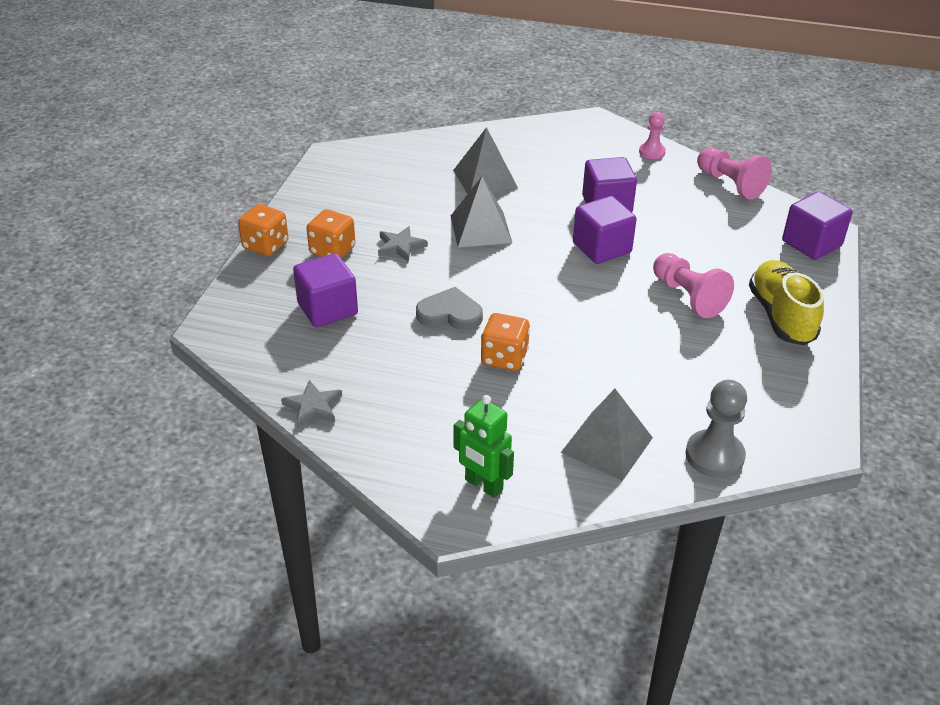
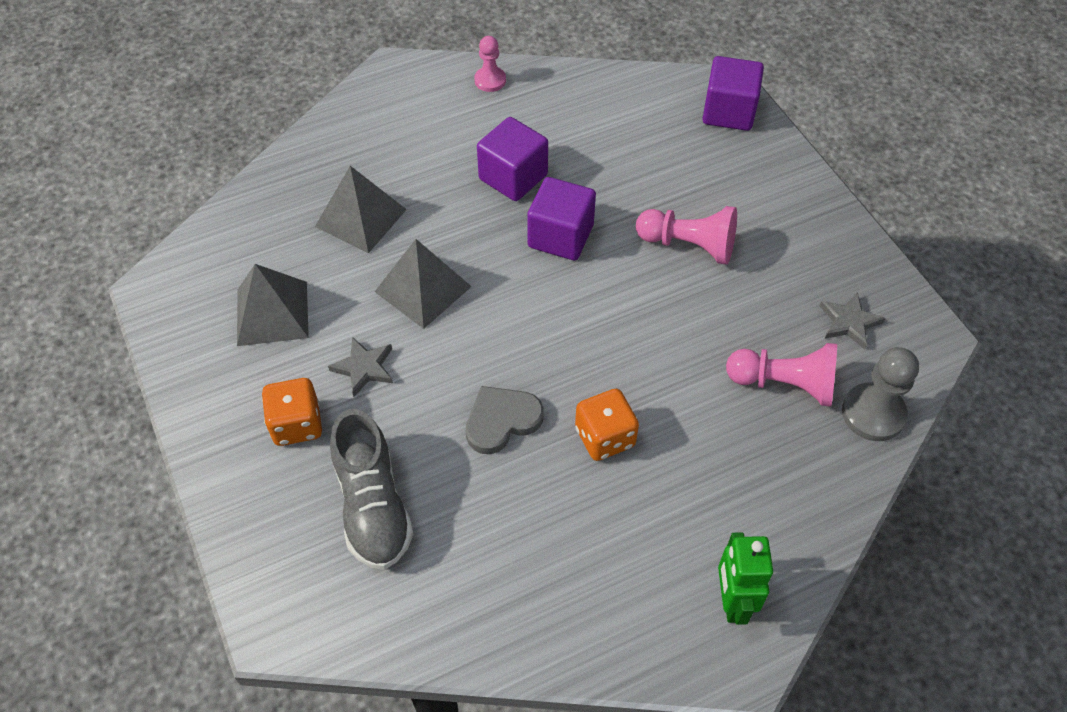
camera: 40 degrees left, 15 degrees up
(265, 245) = (213, 470): orange dice -> none
(313, 407) = (488, 641): grey star -> grey star (849, 322)
(327, 309) = (373, 506): purple cube -> grey shoe
(483, 485) = (732, 601): green robot -> green robot turned 90 degrees clockwise
(607, 445) = (784, 470): grey pyramid -> grey pyramid (272, 313)
(730, 184) = (597, 80): pink pawn -> pink pawn (784, 384)
(781, 316) = (781, 216): yellow shoe -> none

